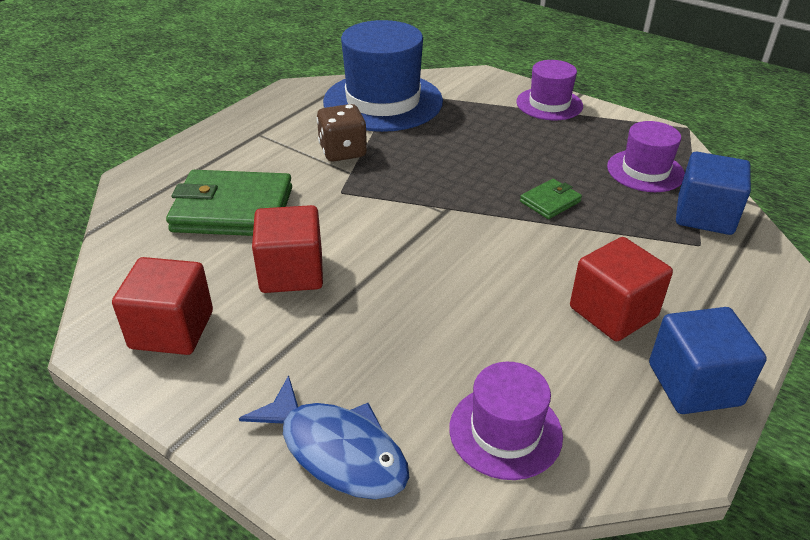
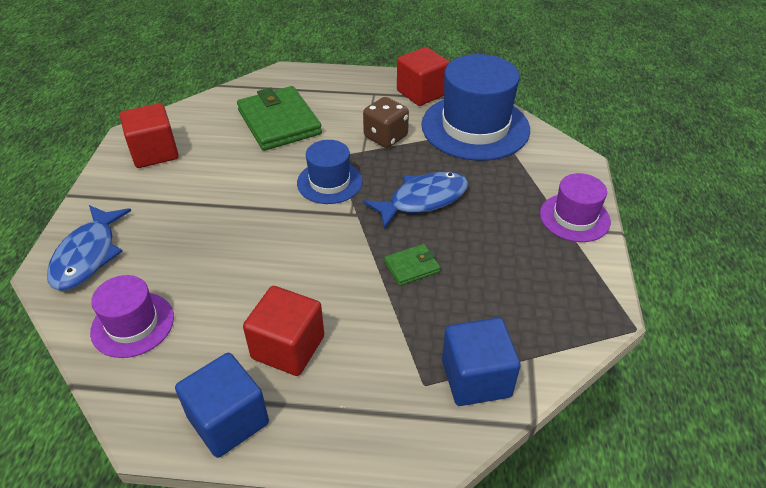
camera: 60 degrees right, 5 degrees up
(291, 272) = (232, 173): red cube -> red cube (421, 93)
(381, 208) = (329, 182): none -> blue hat
(462, 164) = (423, 200): none -> blue fish
(550, 201) = (412, 267): green wallet -> green wallet turned 45 degrees counterclockwise
(645, 171) = (517, 315): purple hat -> none

